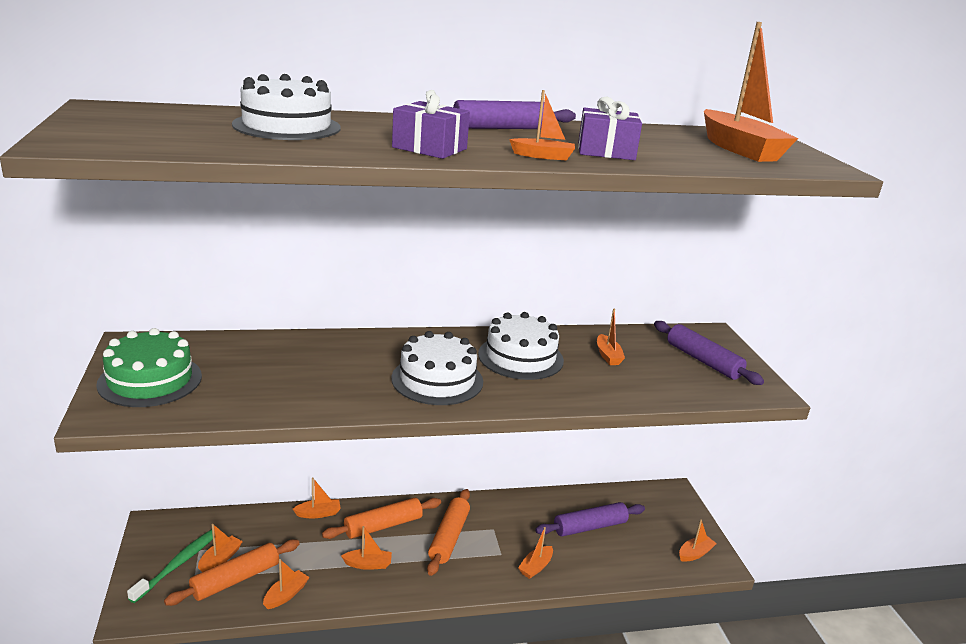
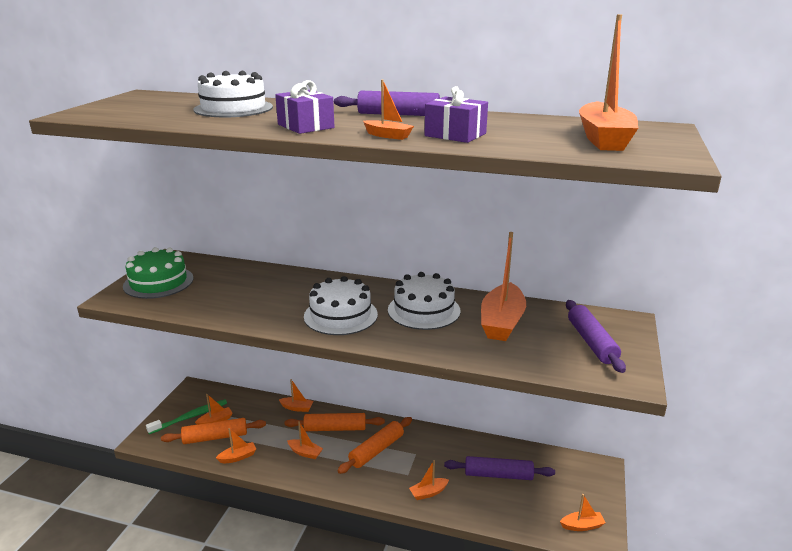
camera: 30 degrees right, 0 degrees up
(608, 356) = (502, 322): orange boat -> orange boat, size x2.09

